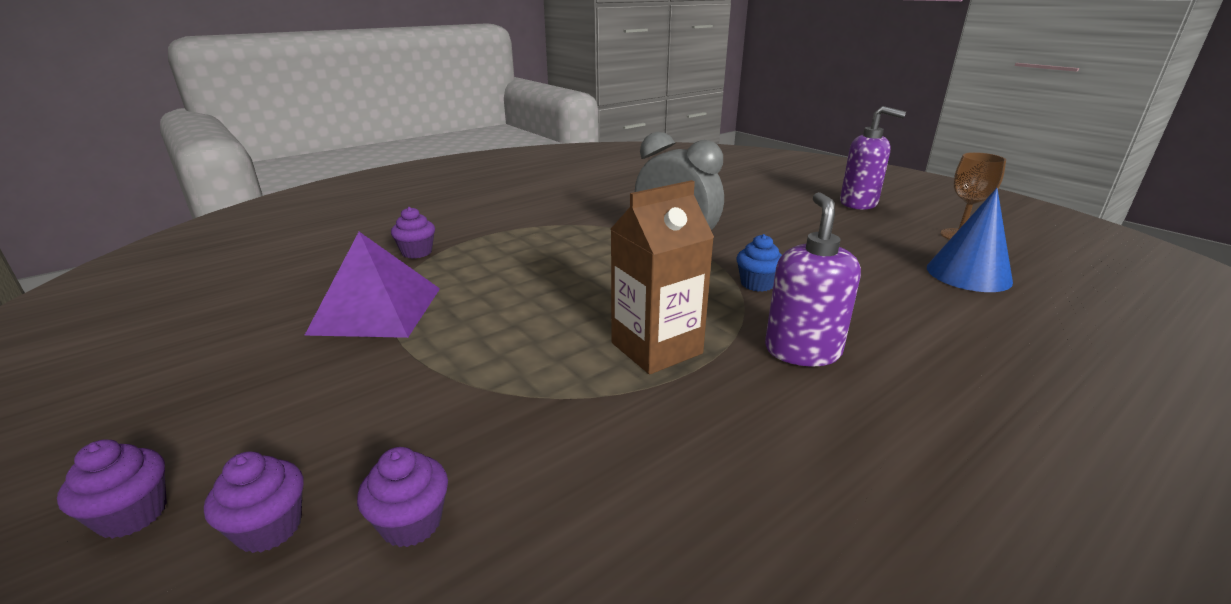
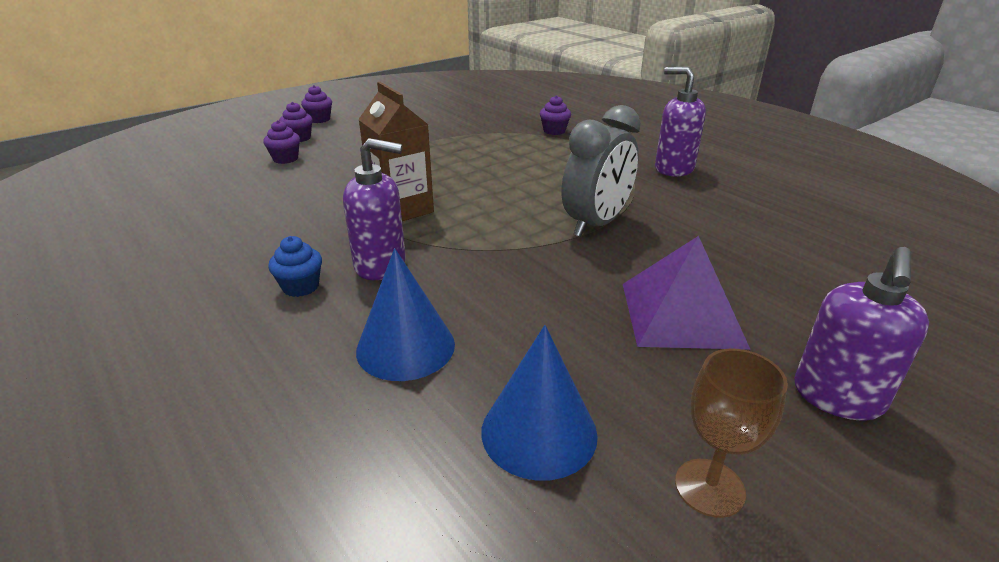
camera: 90 degrees right, 5 degrees up
(376, 310) = (467, 131): purple pyramid -> purple pyramid (681, 314)
(554, 208) = (673, 168): none -> purple soap dispenser
(757, 284) = (504, 259): blue cupcake -> blue cupcake (301, 287)
(929, 325) = (405, 347): none -> blue cone

